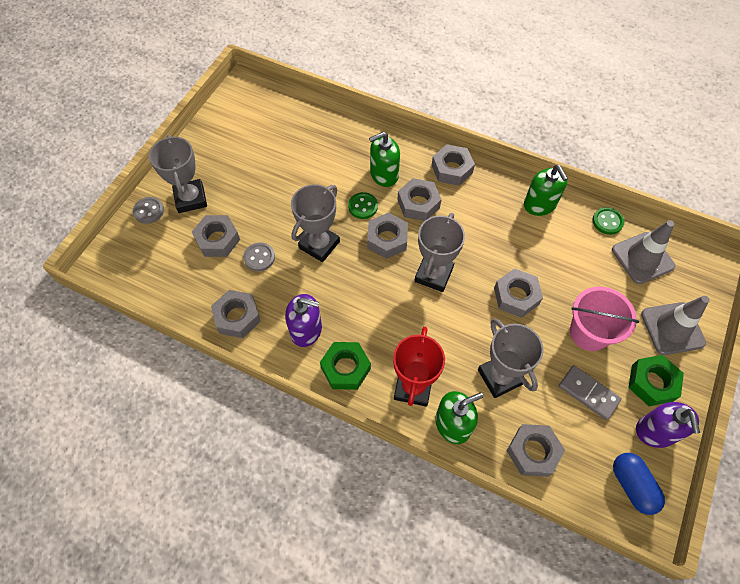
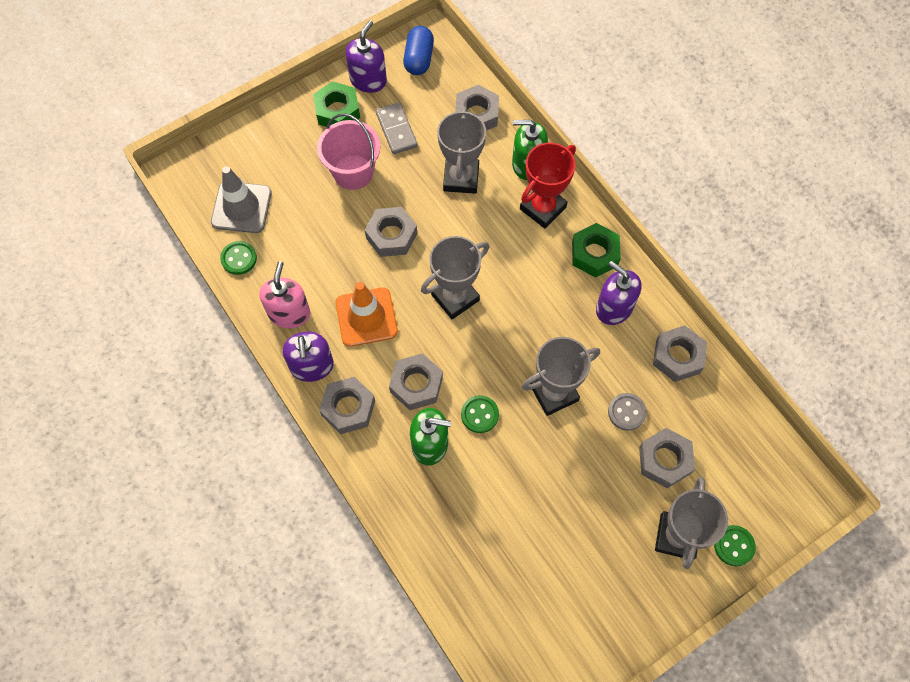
camera: 150 degrees left, 5 degrees up
(149, 211) = (734, 546): grey button -> green button
(387, 239) = (477, 360): grey nut -> none
(486, 228) = (366, 317): none -> orange traffic cone
(495, 181) = (312, 366): none -> purple soap dispenser
(540, 204) = (289, 313): green soap dispenser -> pink soap dispenser
(672, 328) = (278, 139): grey traffic cone -> none

